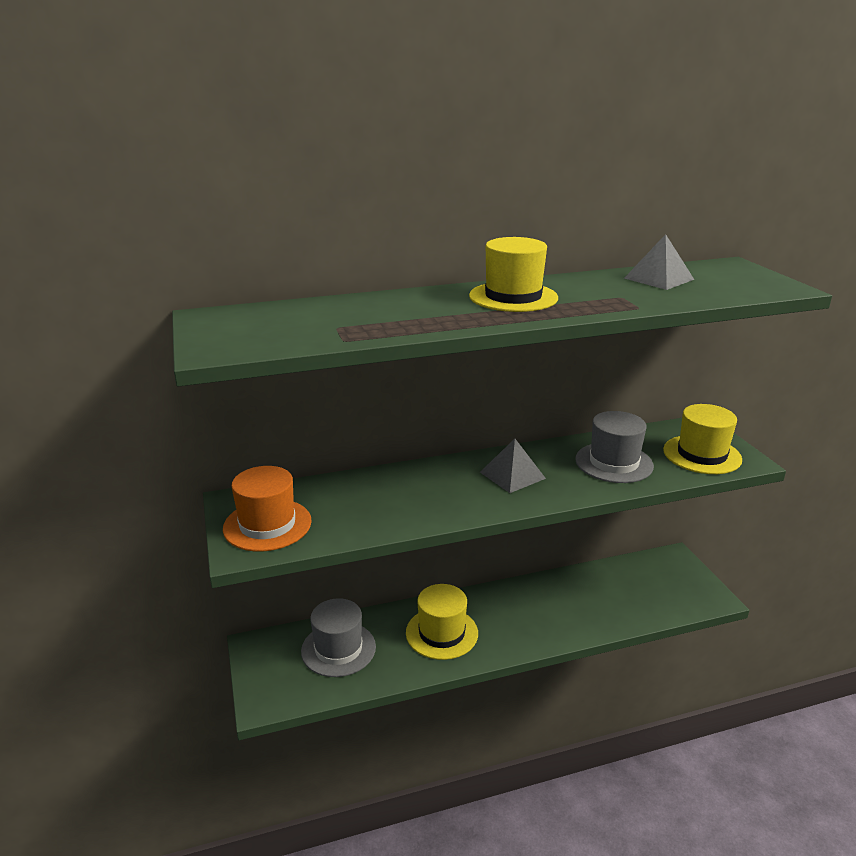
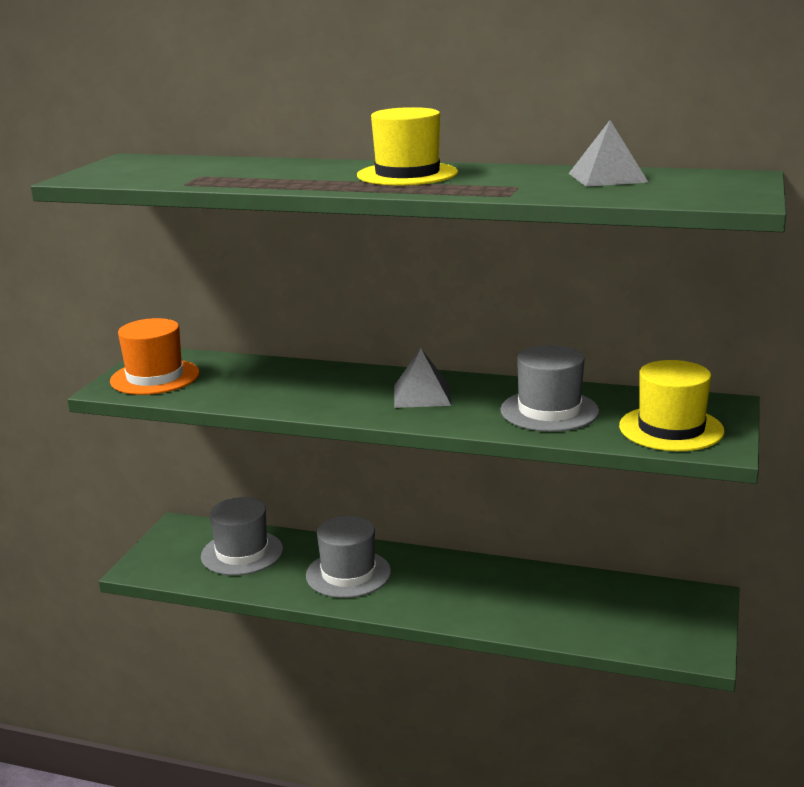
camera: 35 degrees right, 5 degrees down
(441, 633) = (348, 574): yellow hat -> grey hat

